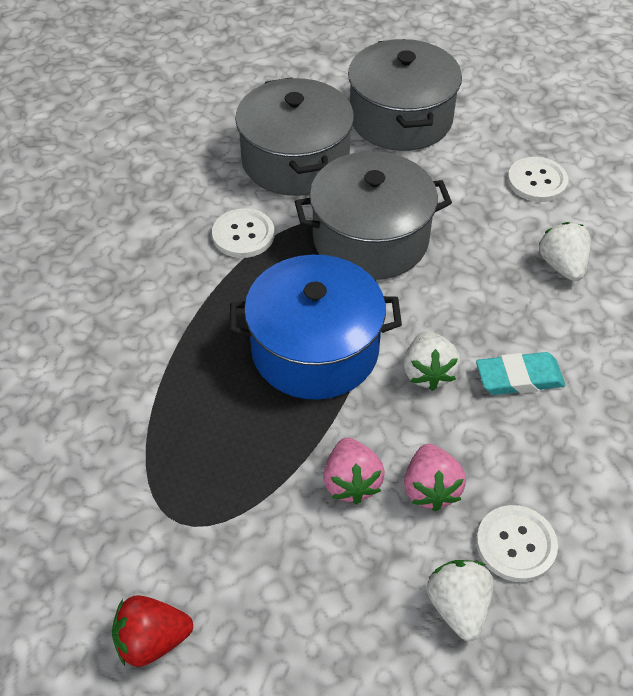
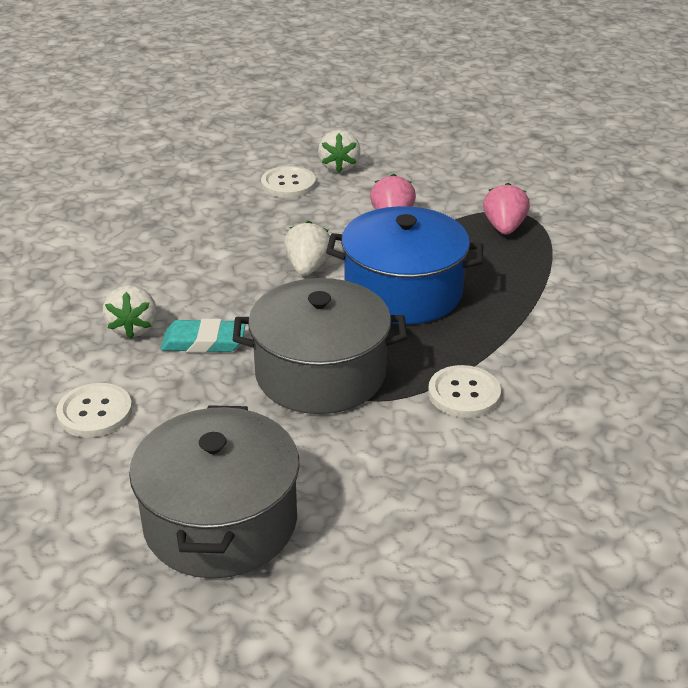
camera: 170 degrees left, 15 degrees down
(152, 640) = (535, 172): red strawberry -> none
(295, 160) = (387, 476): grey pot -> none
(430, 489) = (335, 210): pink strawberry -> pink strawberry (504, 228)
(519, 377) = (232, 257): turquoise eraser -> turquoise eraser (204, 342)

